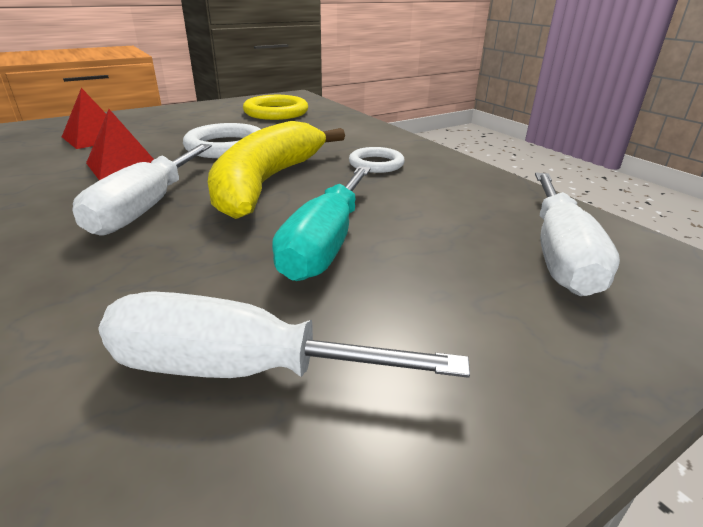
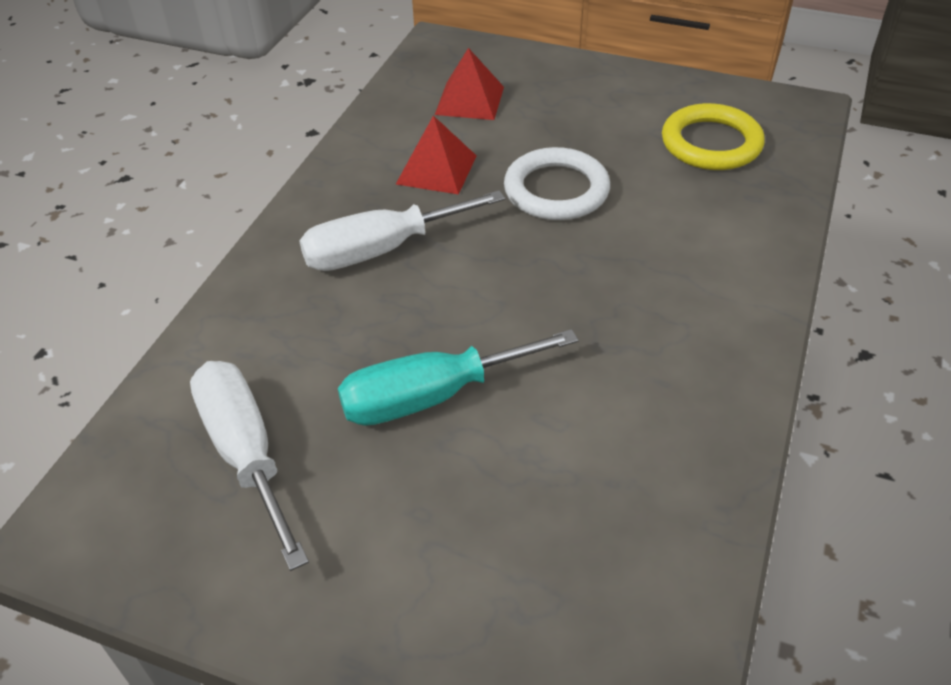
camera: 55 degrees right, 15 degrees up
(267, 182) = (507, 280): yellow banana -> none
(376, 164) = (652, 325): white ring -> none
(560, 254) = (580, 578): white screwdriver -> none

